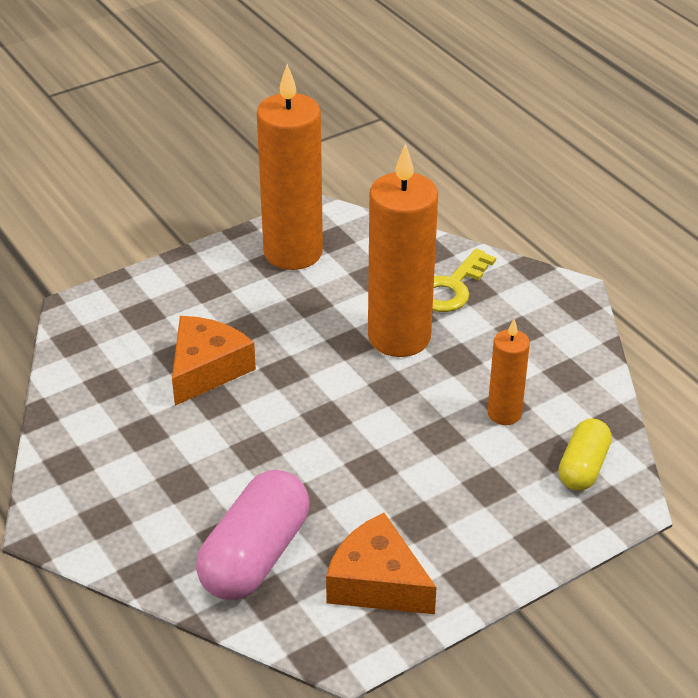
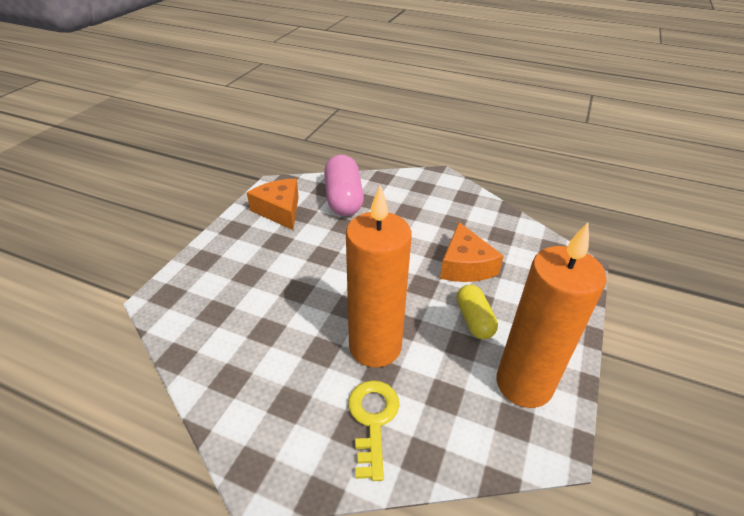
camera: 145 degrees right, 0 degrees up
(377, 582) = (279, 210): orange cheese -> orange cheese turned 120 degrees counterclockwise
(504, 413) = (262, 323): orange candle -> none
(583, 467) = (192, 310): yellow capsule -> yellow capsule (474, 320)

